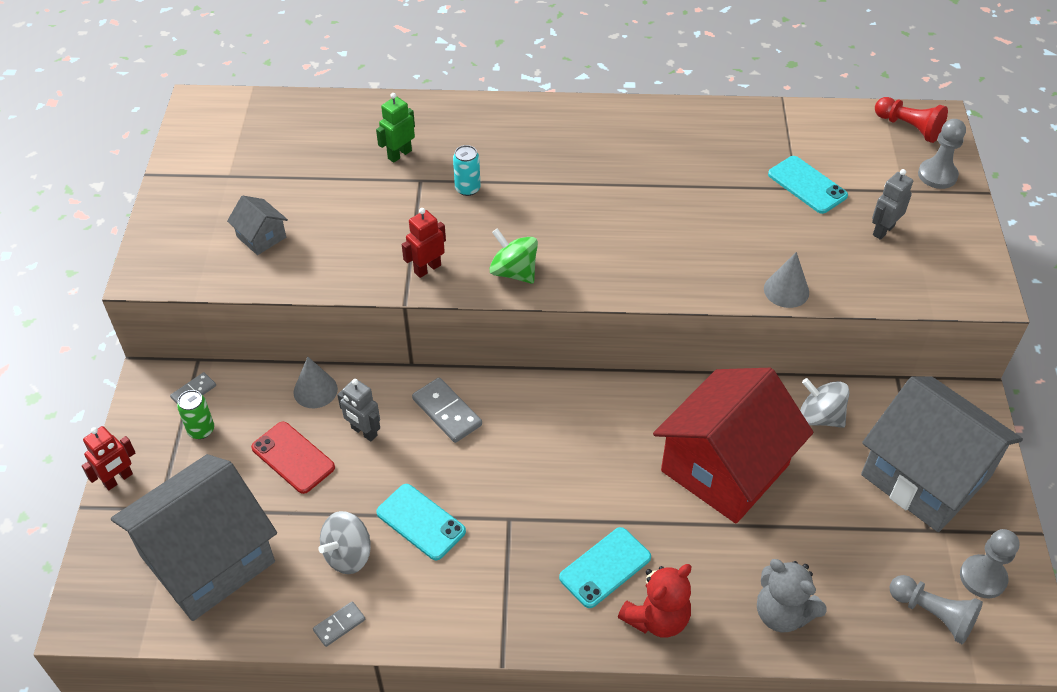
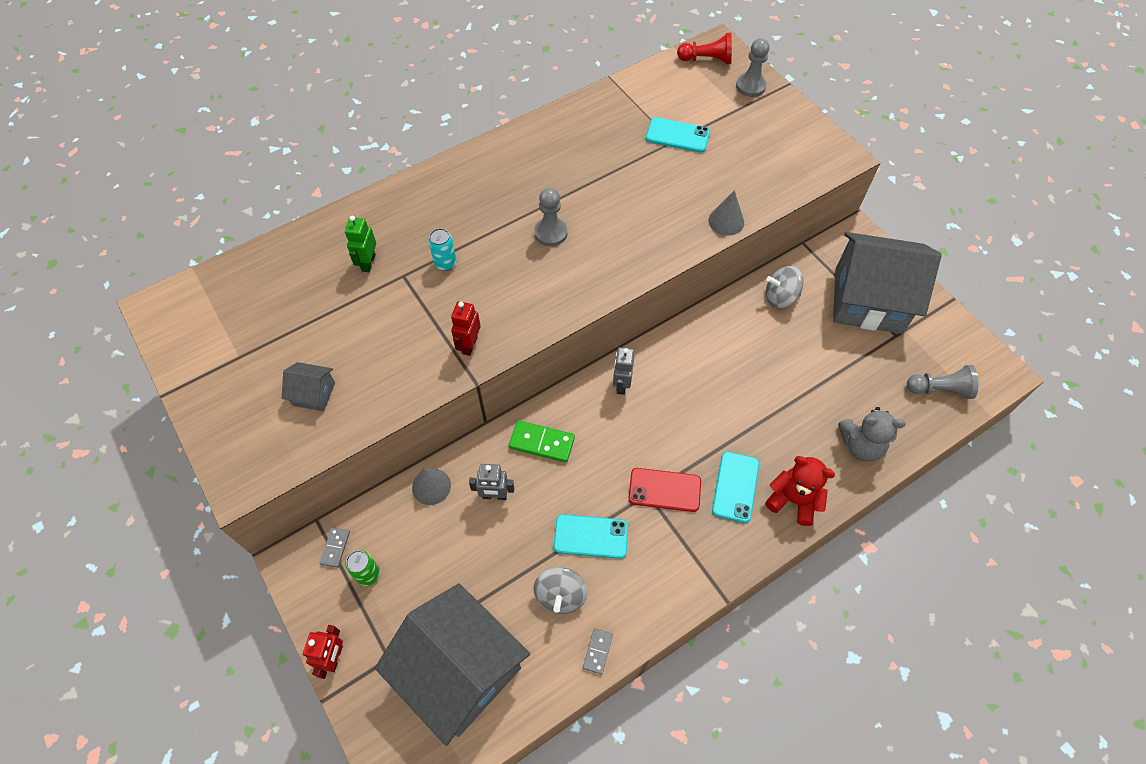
camera: 35 degrees left, 10 degrees up
(208, 558) = (460, 670): grey house -> grey house turned 60 degrees counterclockwise
(293, 457) = (458, 549): red phone -> red phone (664, 490)
(447, 412) = (542, 442): grey domino -> green domino
(514, 272) = (535, 311): green spinning top -> none
(656, 618) = (793, 500): red teddy bear -> red teddy bear turned 75 degrees counterclockwise
(725, 468) = (752, 368): red house -> none
(883, 230) = (750, 144): grey robot -> grey robot (621, 384)
(983, 577) = (946, 347): grey pawn -> grey pawn (550, 233)

